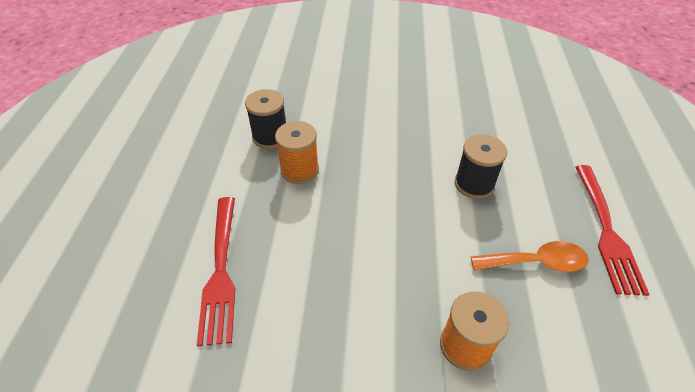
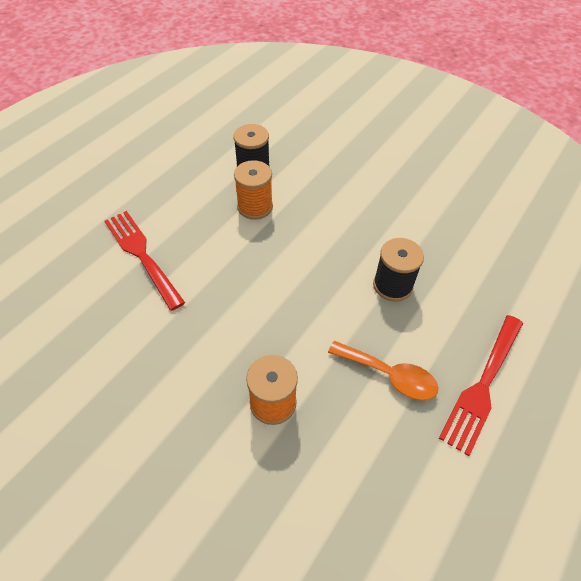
camera: 30 degrees right, 5 degrees up
(220, 270) = (142, 255): red fork -> red fork turned 120 degrees clockwise

